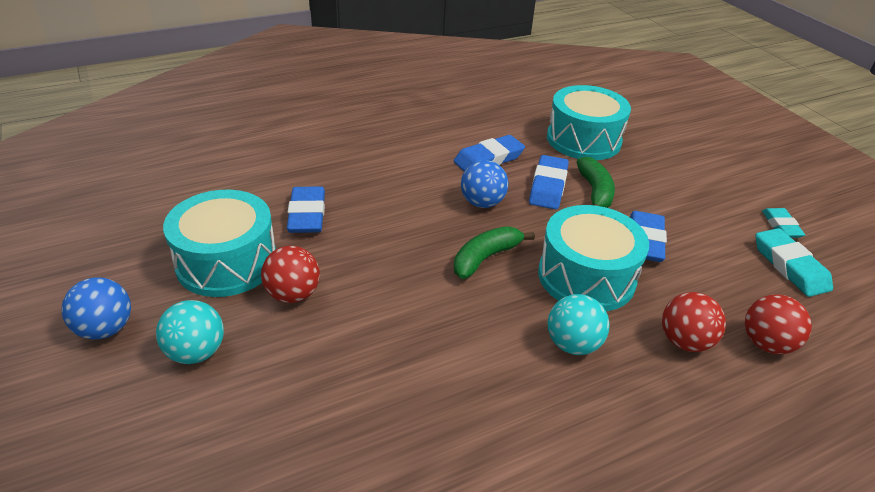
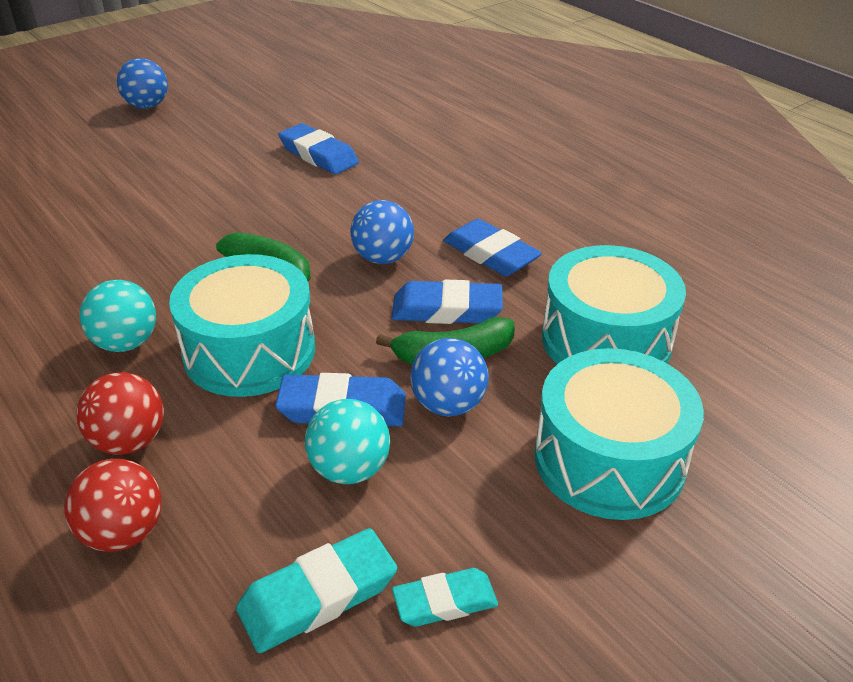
camera: 80 degrees right, 0 degrees up
(196, 352) = (121, 144): turquoise ball -> turquoise ball (349, 469)
(227, 262) = (235, 132): turquoise drum -> turquoise drum (609, 459)
(293, 294) = (194, 170): red ball -> none
(307, 214) = (318, 155): blue eraser -> blue eraser turned 60 degrees clockwise
(640, 201) = (448, 405): none -> blue ball

